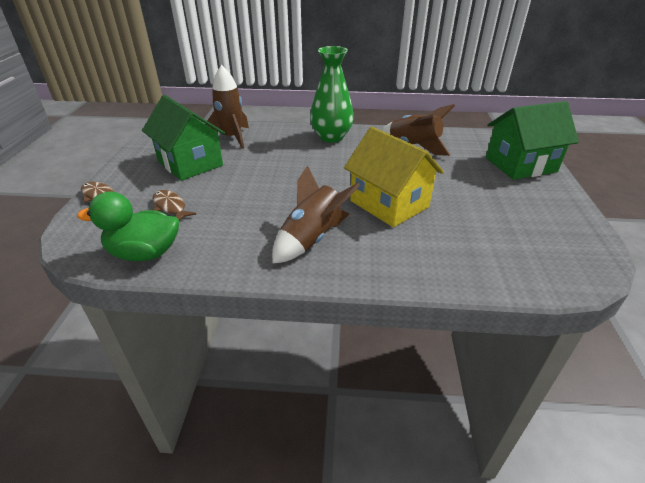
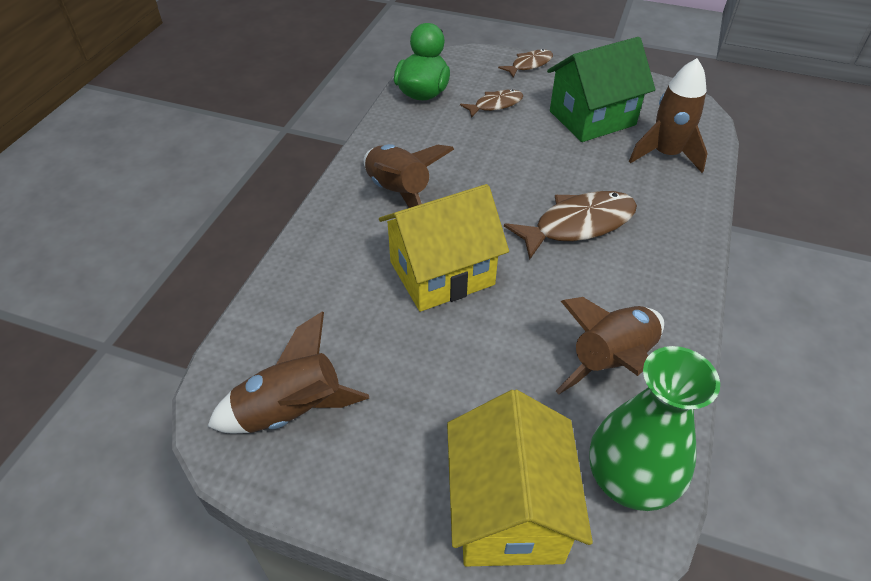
camera: 105 degrees right, 10 degrees up
(314, 161) = (578, 225): none -> brown fish
(331, 137) = (662, 259): green vase -> green vase (629, 480)
(520, 165) = (509, 510): green house -> yellow house
(547, 241) = (292, 411): none -> brown rocket

